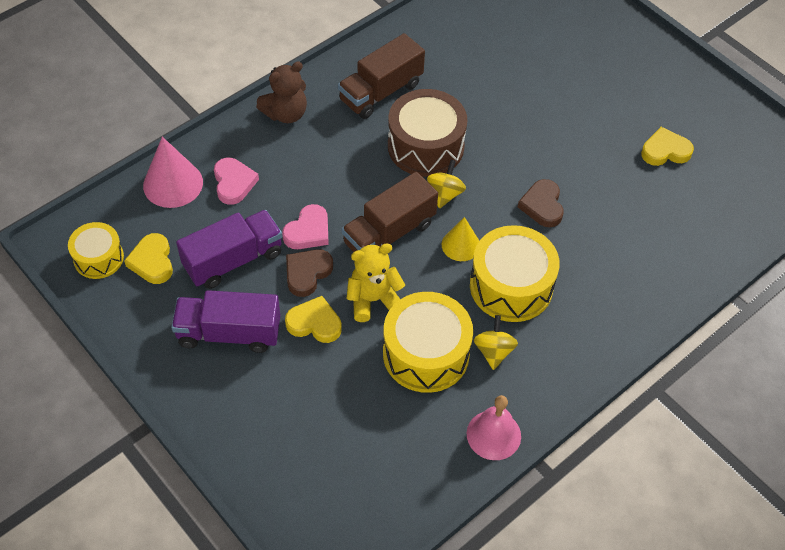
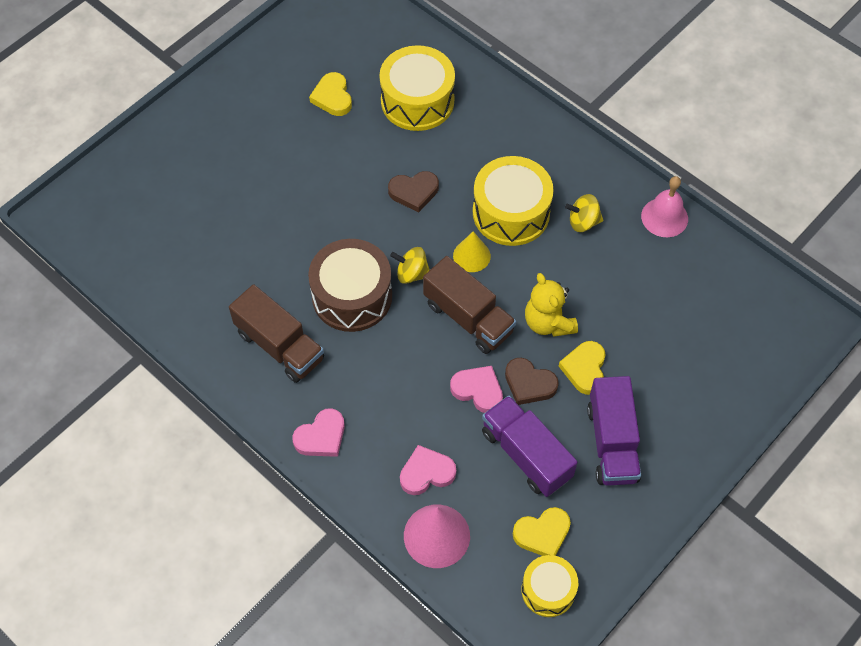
camera: 95 degrees left, 5 degrees up
(286, 113) = (321, 436): brown teddy bear -> pink heart
(426, 354) = (597, 274): yellow drum -> yellow drum (417, 101)

